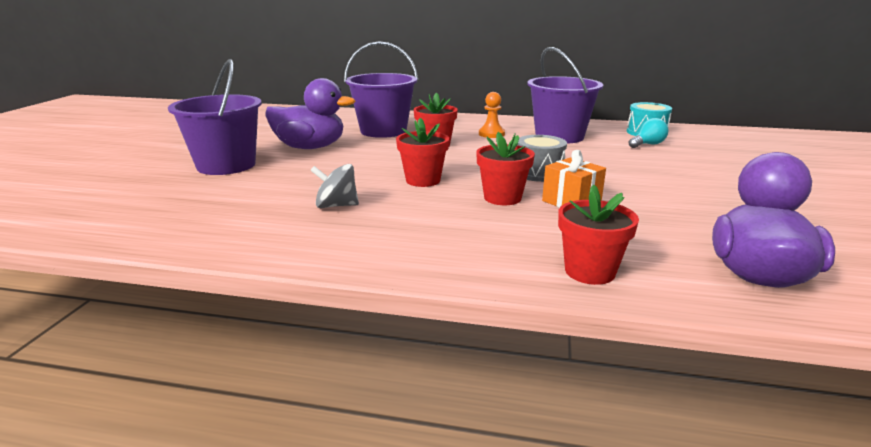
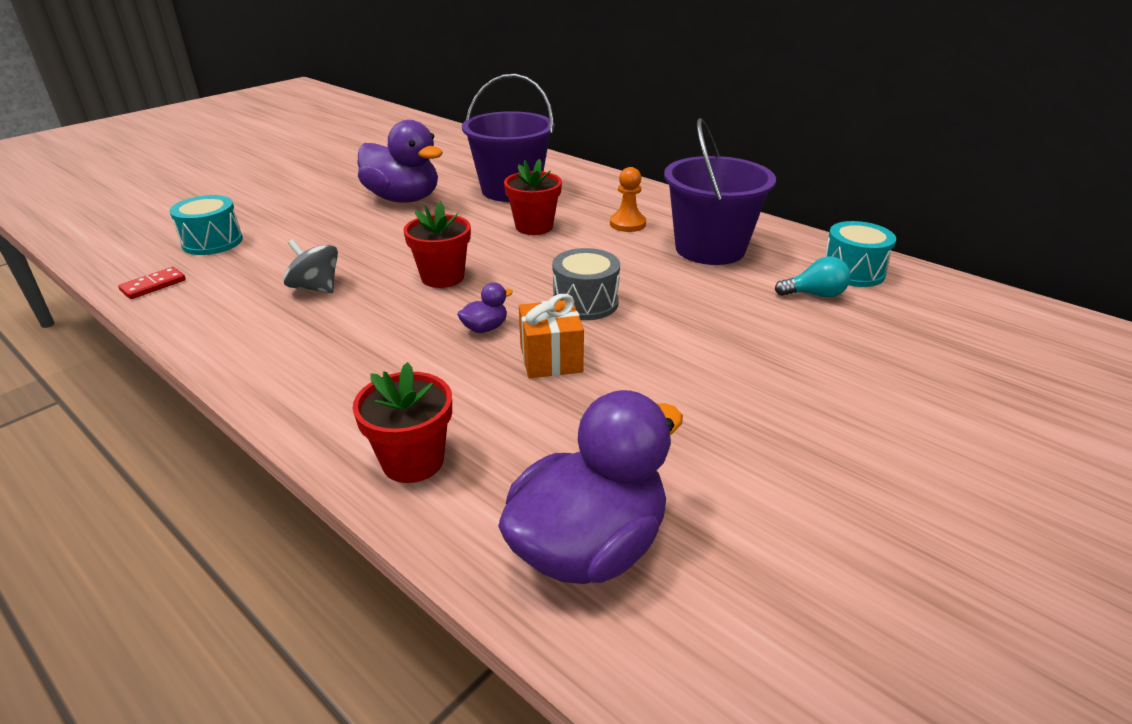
camera: 30 degrees right, 10 degrees up
(178, 236) = (153, 285): none -> red domino
(184, 199) = (212, 242): none -> turquoise drum
(226, 165) = (299, 206): purple bucket -> none
(502, 198) = (485, 328): red flower pot -> purple duck

